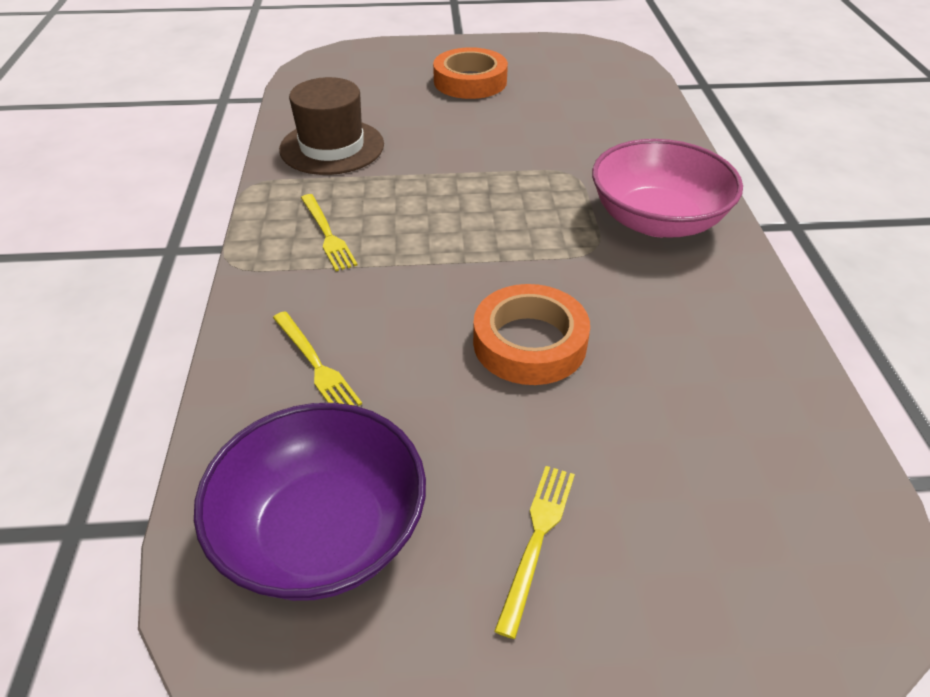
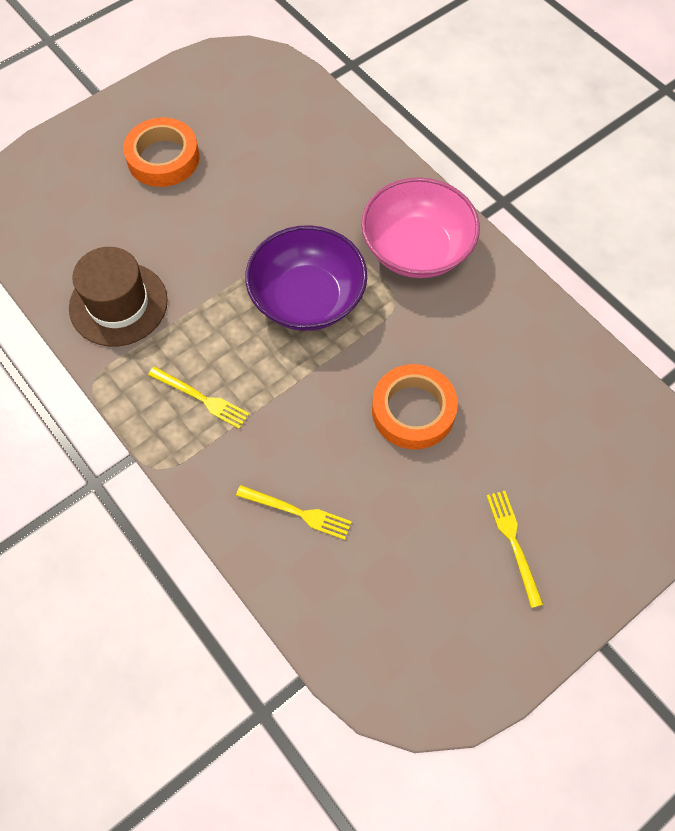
camera: 35 degrees left, 20 degrees up
(322, 532) = (403, 616): purple bowl -> purple bowl (307, 298)

